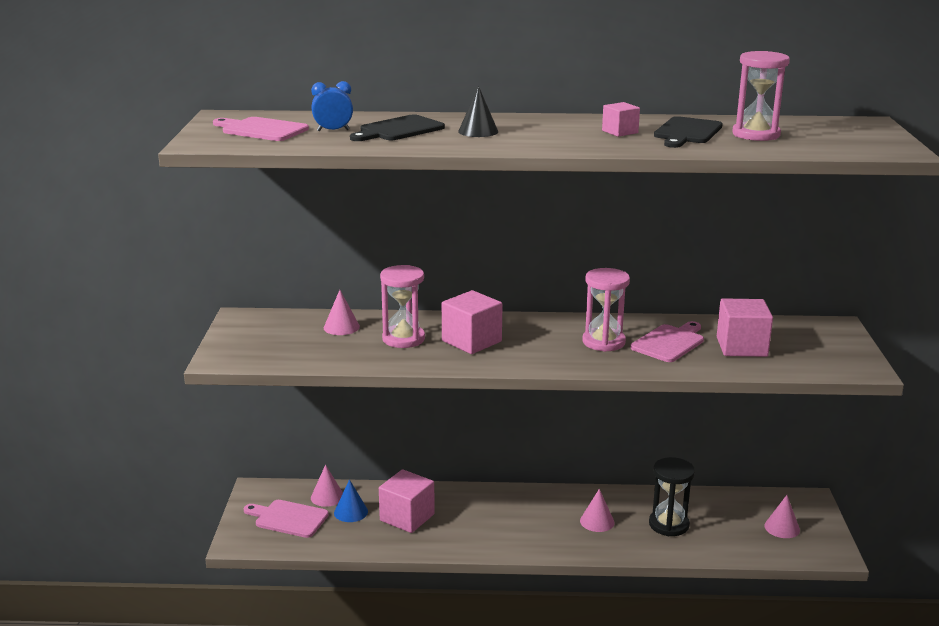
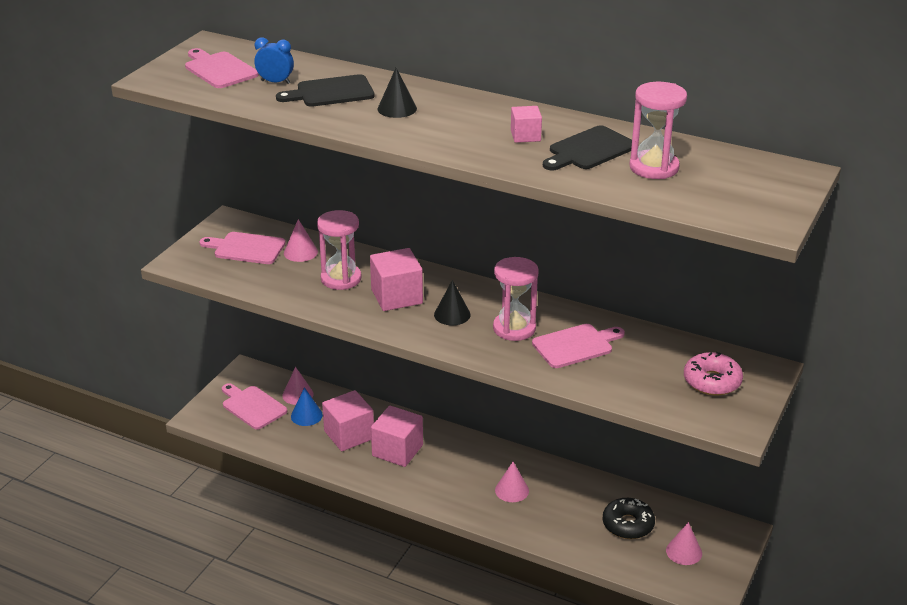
camera: 25 degrees right, 10 degrees up
(282, 334) = (246, 248): none -> pink cutting board
(537, 343) = (452, 314): none -> black cone
(669, 524) = (576, 514): black hourglass -> none
(718, 520) = (628, 524): none -> black donut
(741, 347) = (641, 369): pink cube -> pink cube (397, 450)
(806, 343) = (712, 381): none -> pink donut

